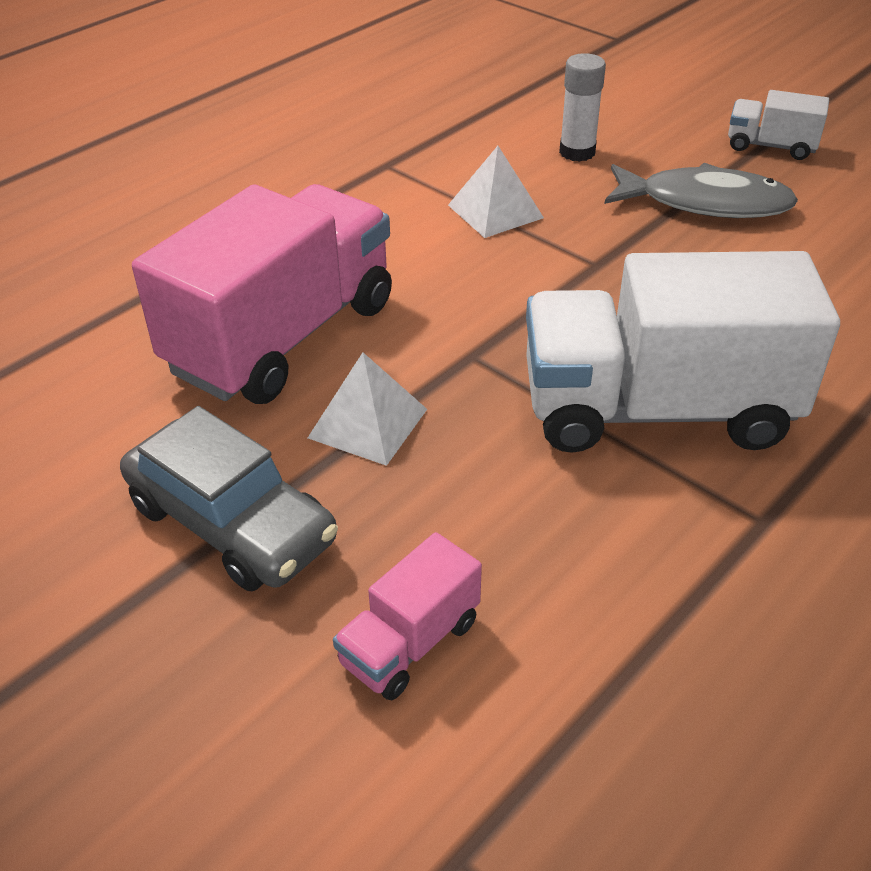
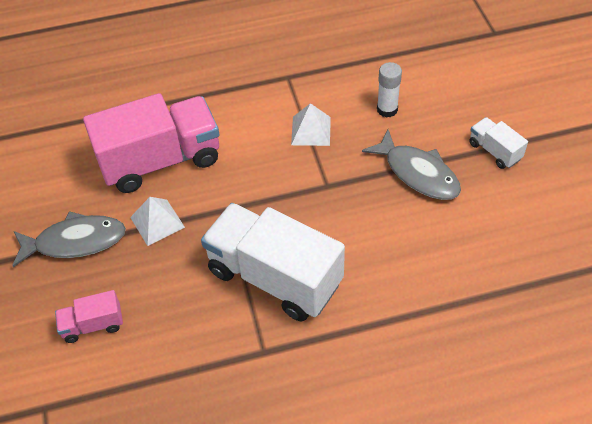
camera: 35 degrees right, 10 degrees up
(232, 522) = (75, 241): grey car -> grey fish

